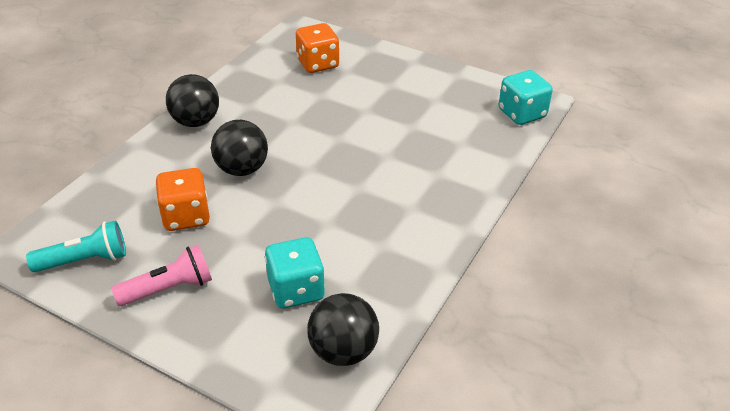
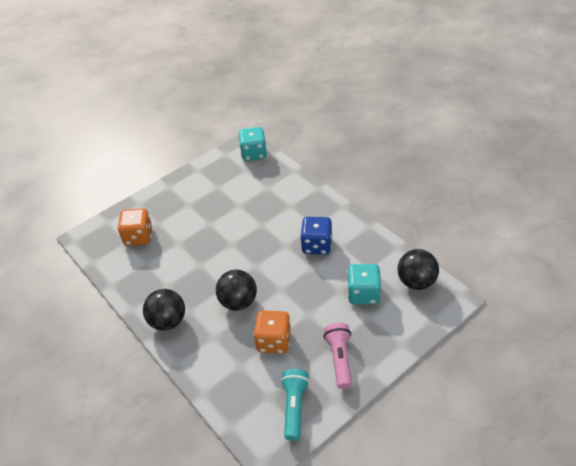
camera: 65 degrees left, 5 degrees up
(371, 218) = (317, 245): none -> blue dice

